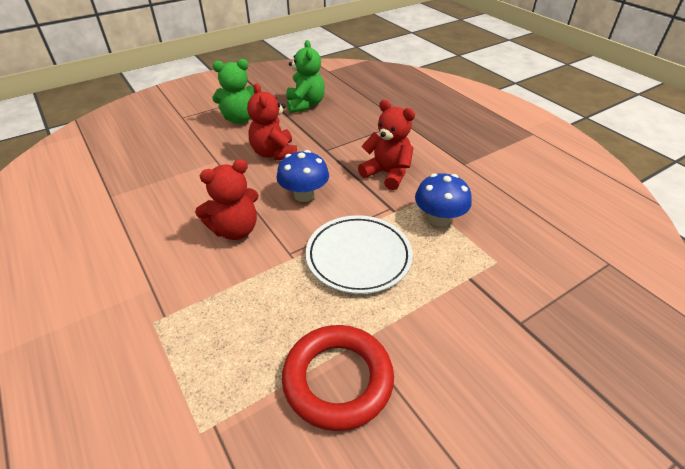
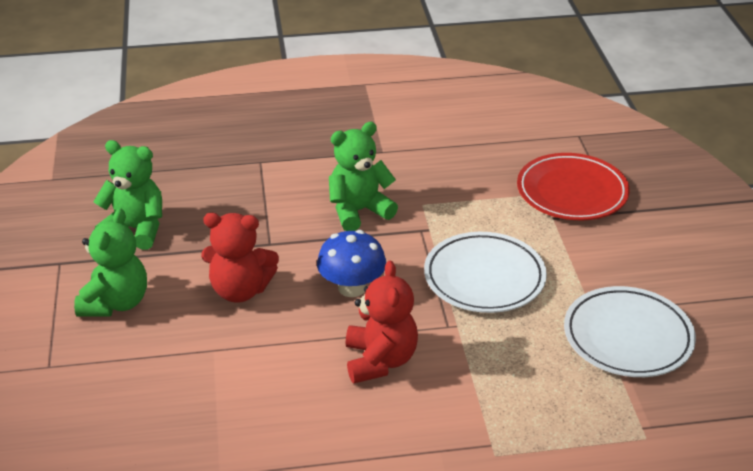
camera: 65 degrees left, 5 degrees down
(338, 379) = (628, 337): red ring -> white plate
(387, 174) = (359, 211): red teddy bear -> green teddy bear
(439, 219) = (461, 204): blue mushroom -> none
(518, 281) = (572, 192): none -> red plate

